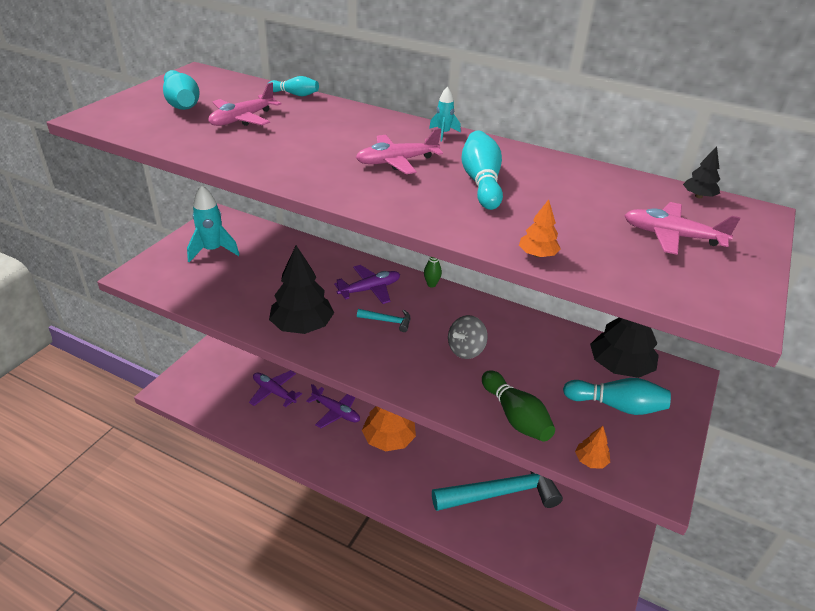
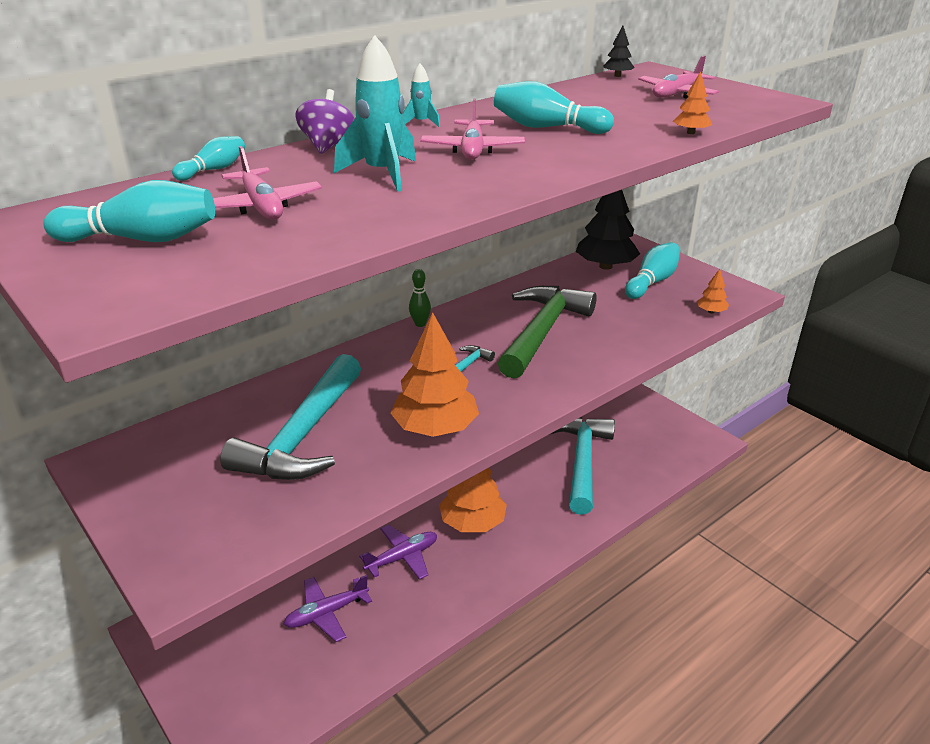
camera: 65 degrees left, 5 degrees down
(213, 250) = (189, 482): turquoise rocket -> turquoise rocket (382, 174)
(270, 275) = (303, 436): none -> turquoise hammer
(302, 326) = (435, 428): black tree -> orange tree
(363, 114) = (328, 146): none -> purple spinning top
(370, 289) = (398, 365): purple plane -> none
(466, 350) = (542, 331): grey spinning top -> green hammer
(515, 416) = (647, 330): green bowling pin -> none

